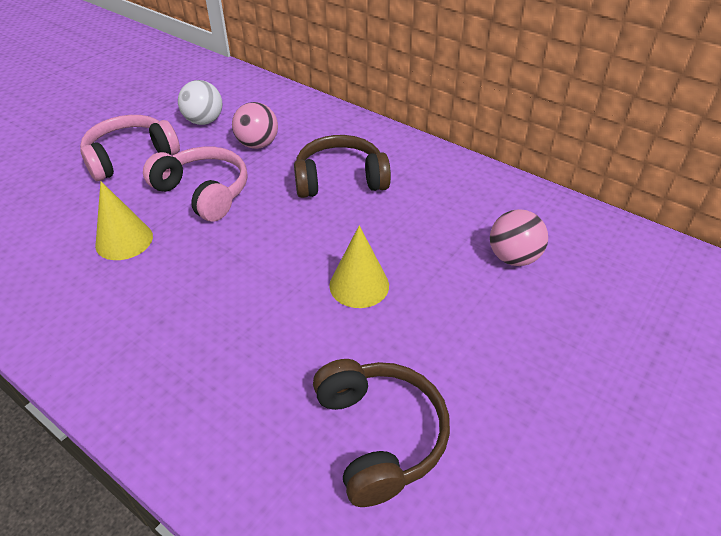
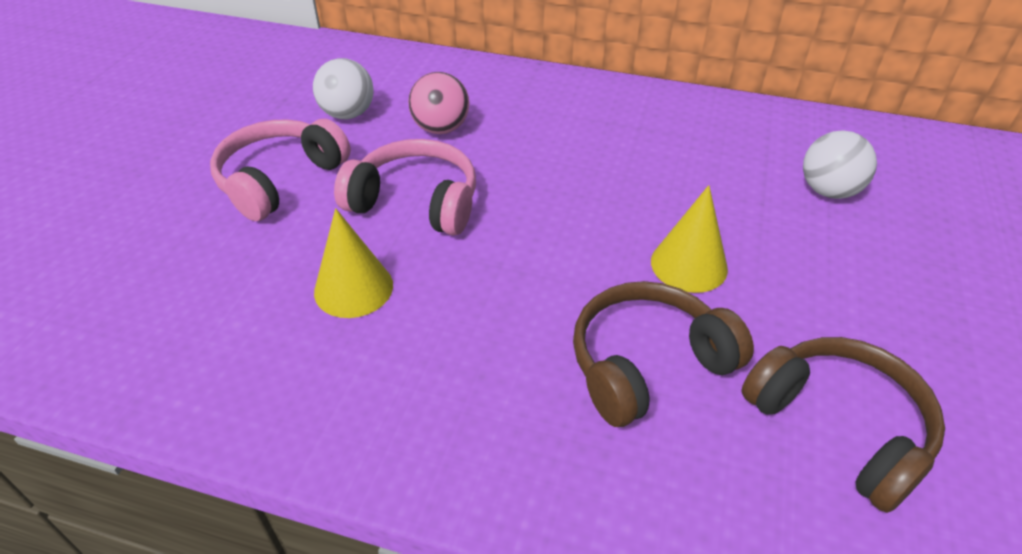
camera: 20 degrees left, 0 degrees up
(340, 179) = (574, 149): brown headphones -> brown headphones (647, 364)
(513, 257) = (828, 191): pink ball -> white ball

